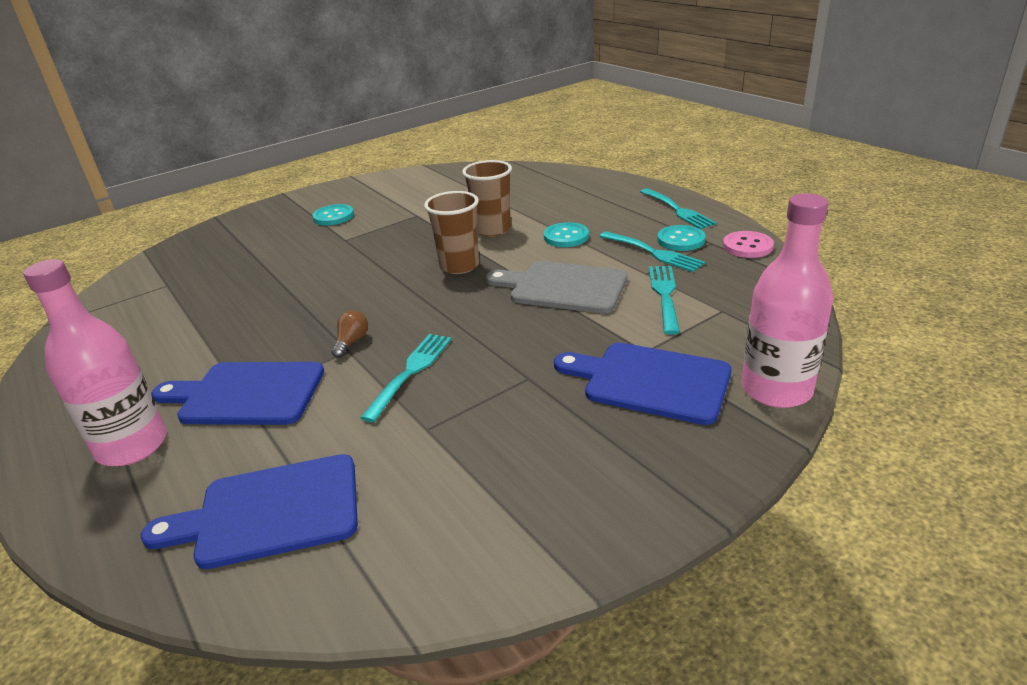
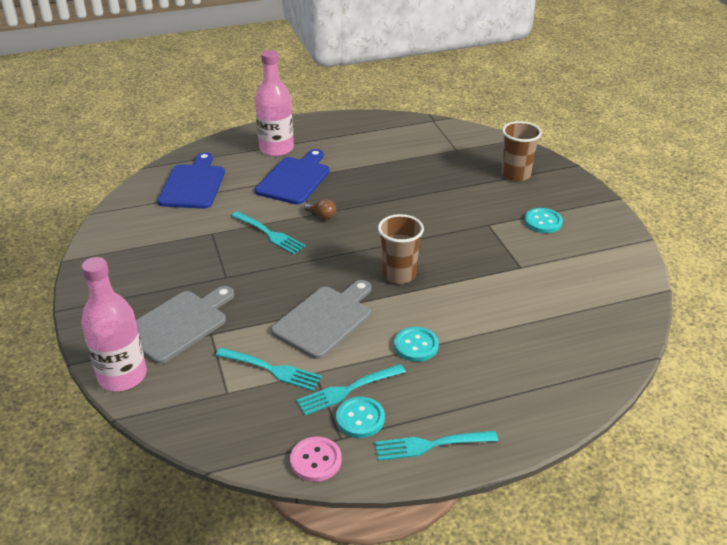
camera: 105 degrees right, 5 degrees up
(492, 229) = (460, 305): brown cup -> brown cup (516, 174)
(650, 381) = (179, 324): blue cutting board -> grey cutting board

